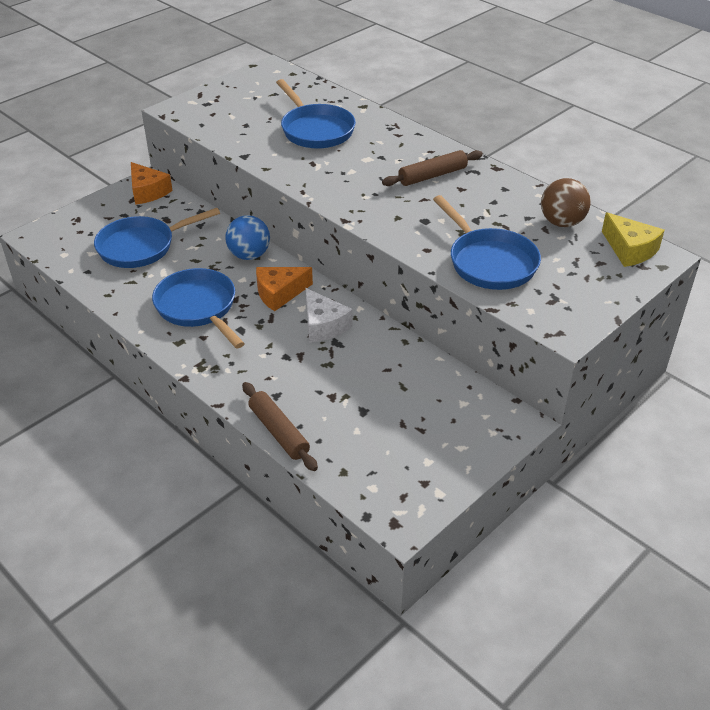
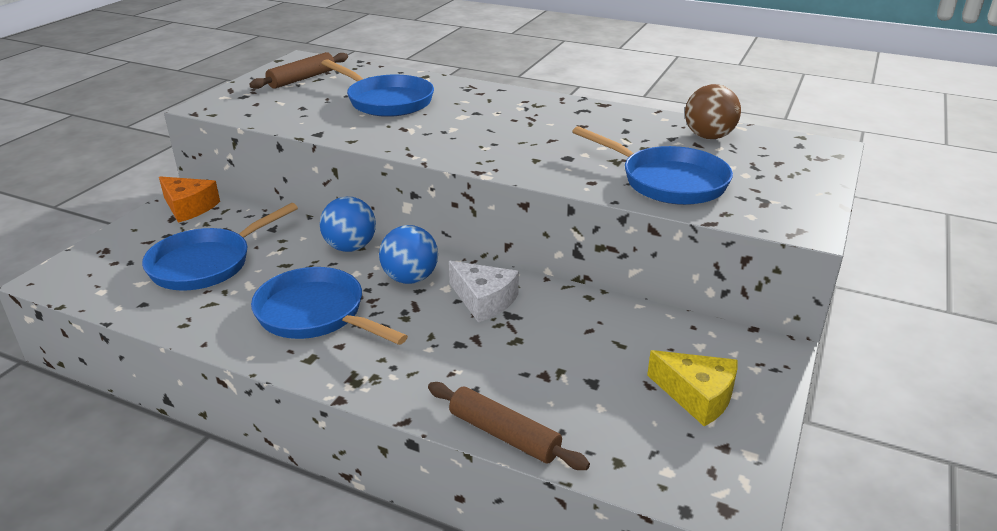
camera: 20 degrees left, 10 degrees down
(279, 293) = (410, 278): orange cheese -> blue ball
(432, 175) = (543, 120): brown rolling pin -> brown rolling pin (302, 79)
(629, 249) = (794, 147): yellow cheese -> yellow cheese (697, 396)

